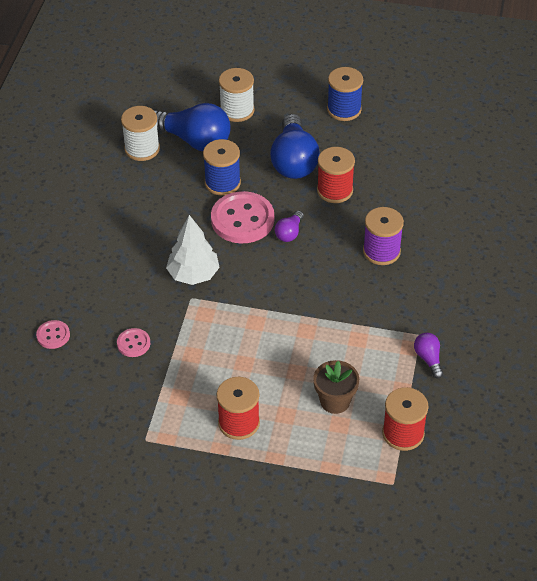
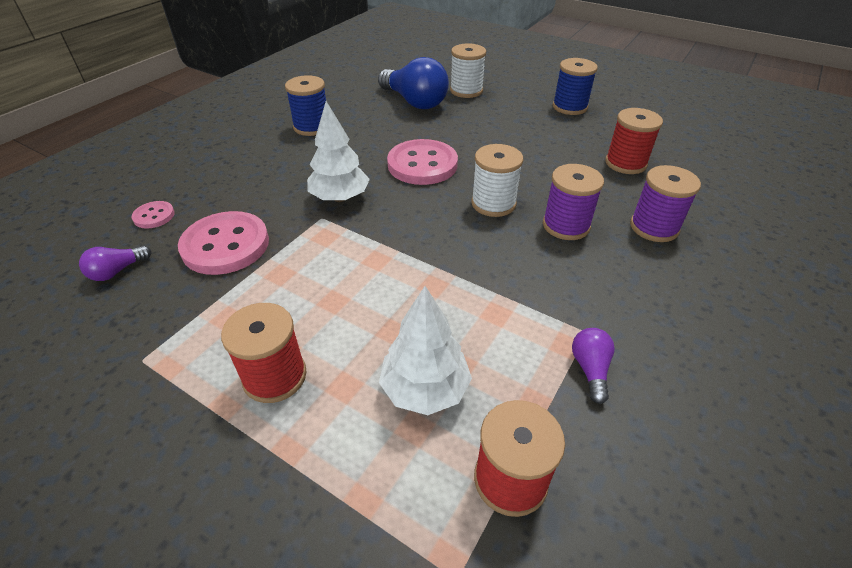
camera: 20 degrees right, 5 degrees down
(133, 343) = (225, 245): pink button -> pink button, size x2.05
(142, 149) = (364, 99): white spool -> white spool (493, 203)
(222, 183) = (421, 134): blue spool -> blue spool (312, 127)
(289, 233) = (465, 185): purple light bulb -> purple light bulb (117, 271)
(294, 161) = (501, 132): blue light bulb -> none
(335, 190) = (533, 162): red spool -> red spool (625, 163)
(335, 401) = (425, 389): brown flower pot -> white tree
(446, 234) = (654, 227): none -> purple spool

